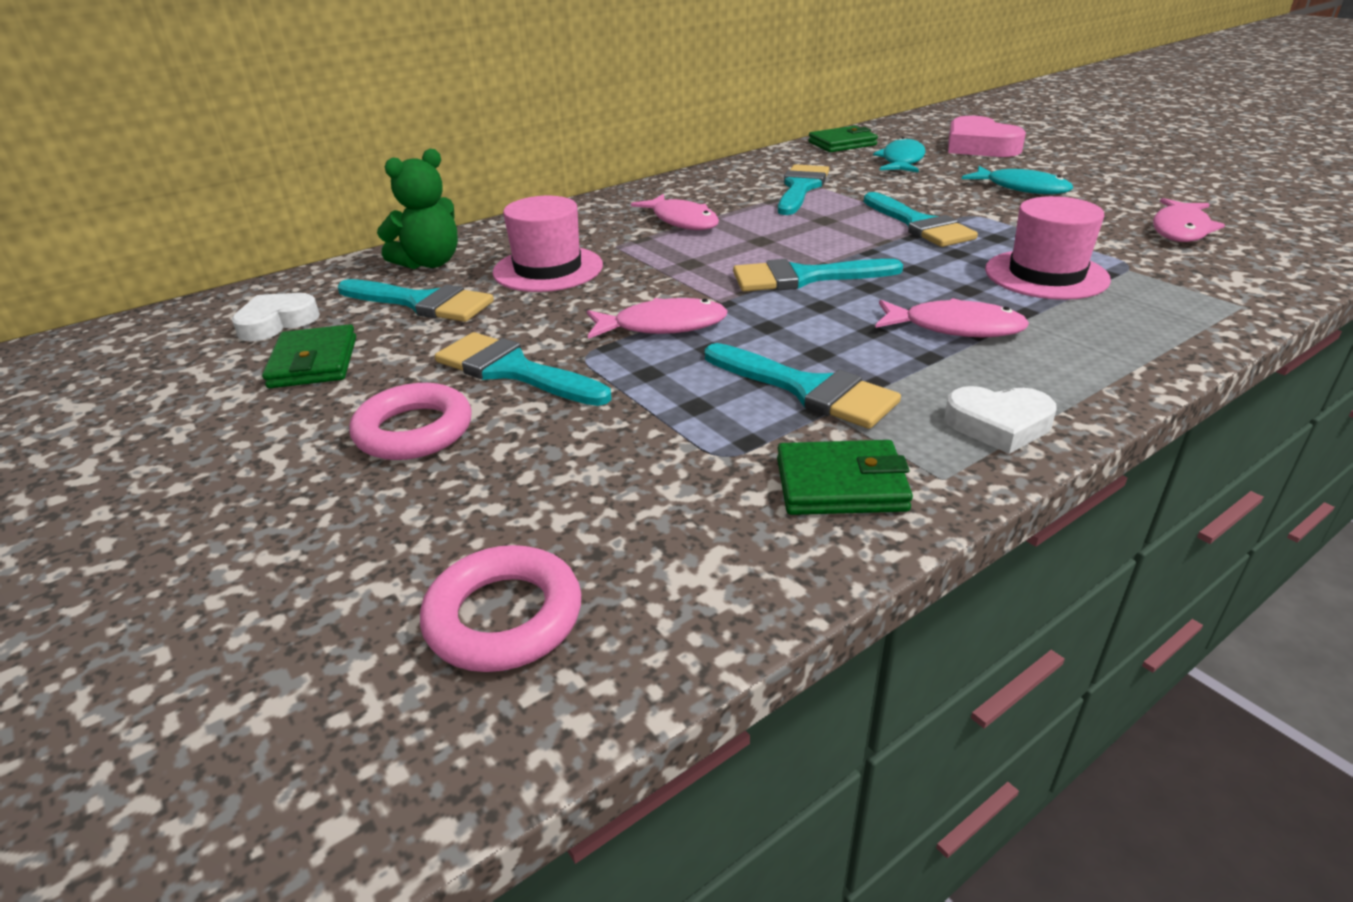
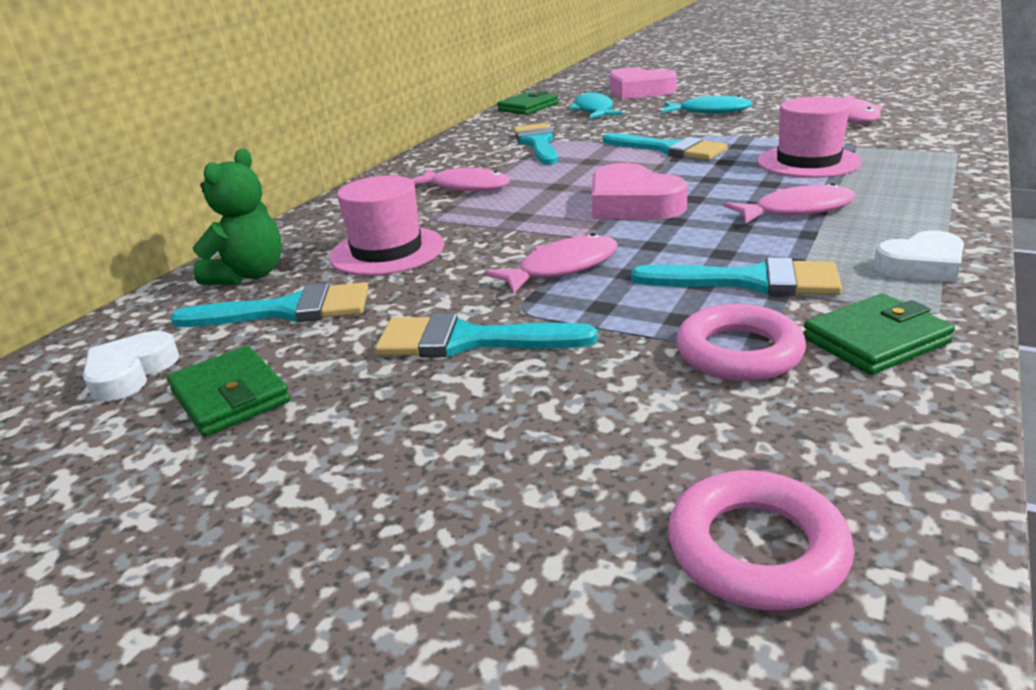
camera: 25 degrees left, 5 degrees down
(414, 431) = (435, 422): pink ring -> pink ring (738, 352)
(804, 277) = (632, 204): turquoise brush -> pink heart

